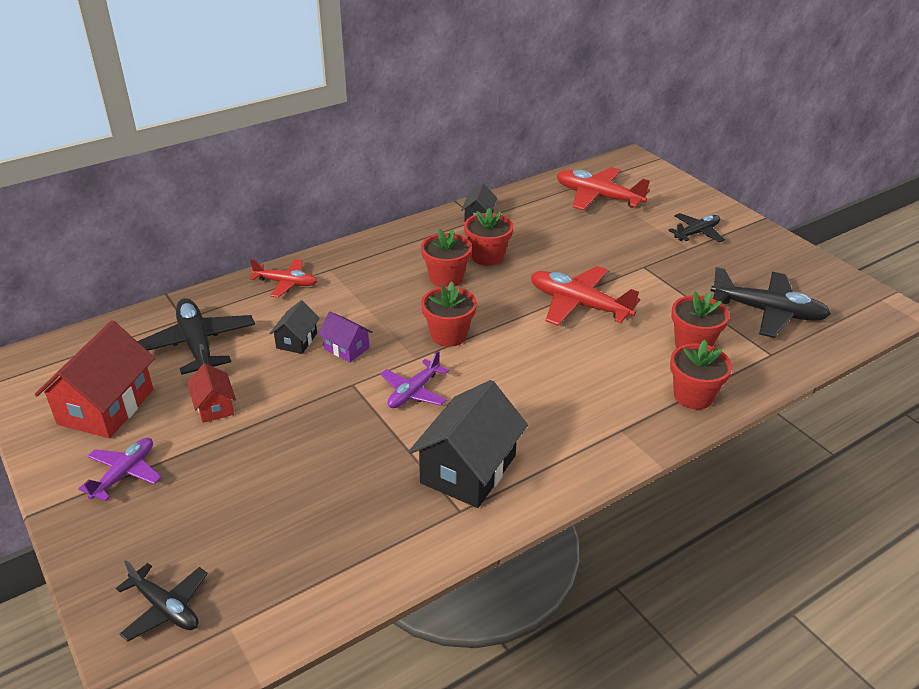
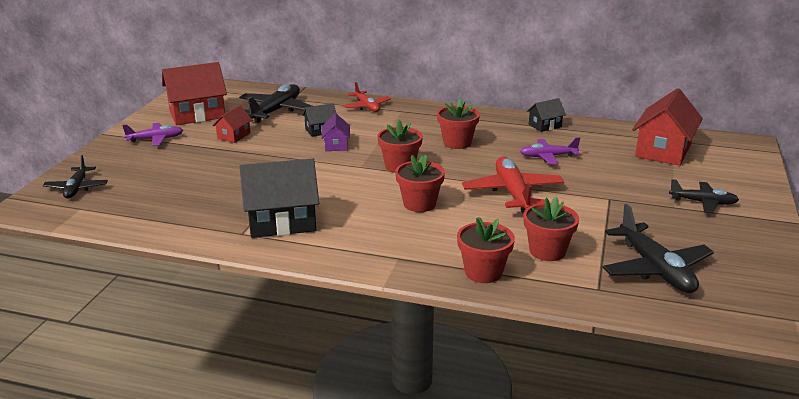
camera: 50 degrees right, 10 degrees down
(414, 392) = (327, 178): purple plane -> purple plane (548, 156)
(487, 256) = (506, 145): red flower pot -> red flower pot (419, 204)
(598, 197) = (663, 151): red plane -> red house

